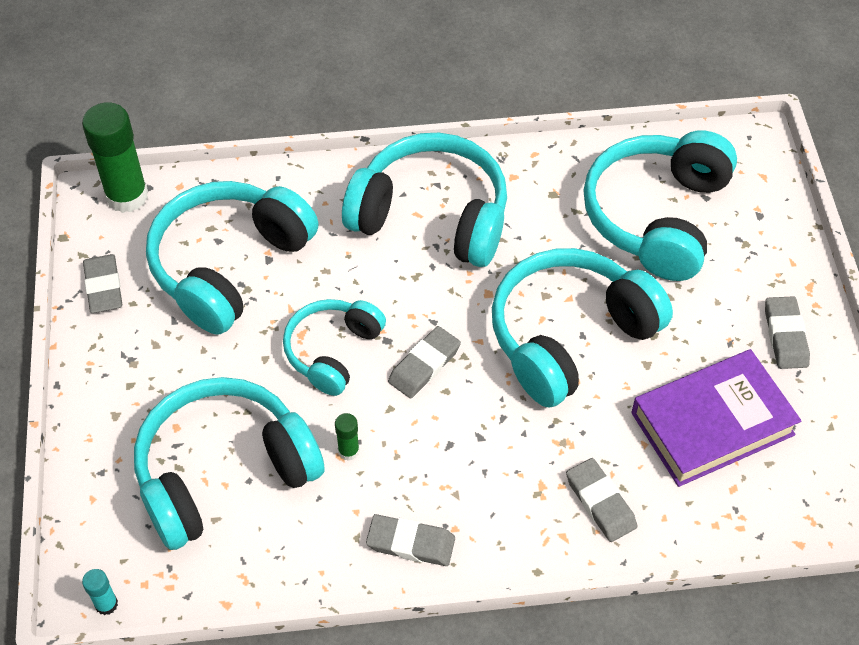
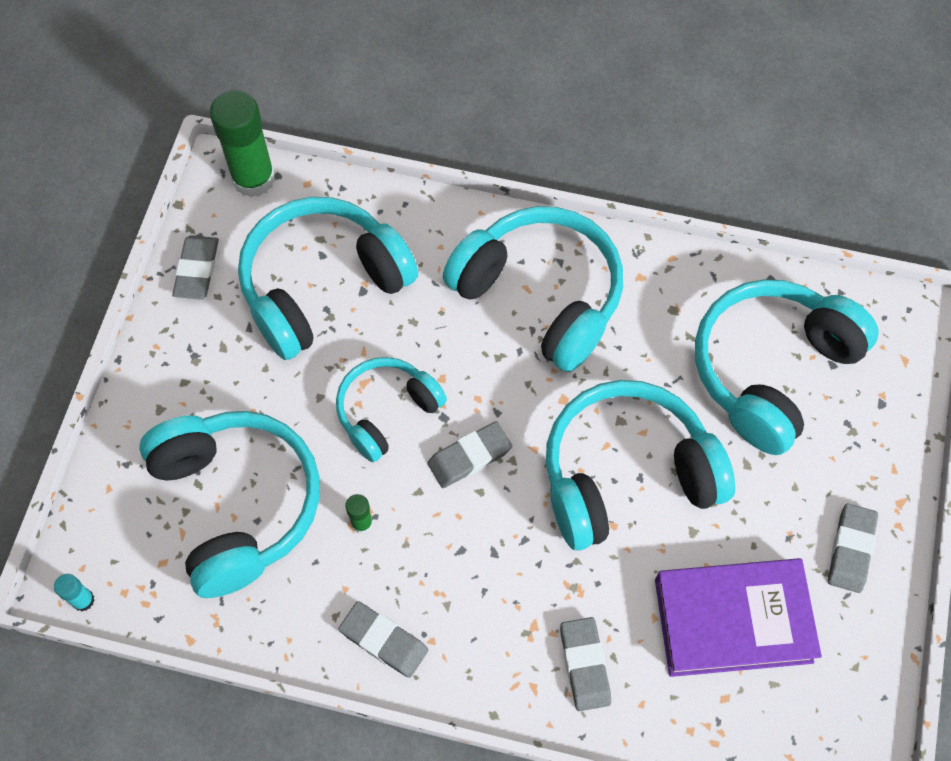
camera: 20 degrees right, 10 degrees up
(224, 472) = (237, 504): turquoise headphones -> turquoise headphones turned 75 degrees clockwise

